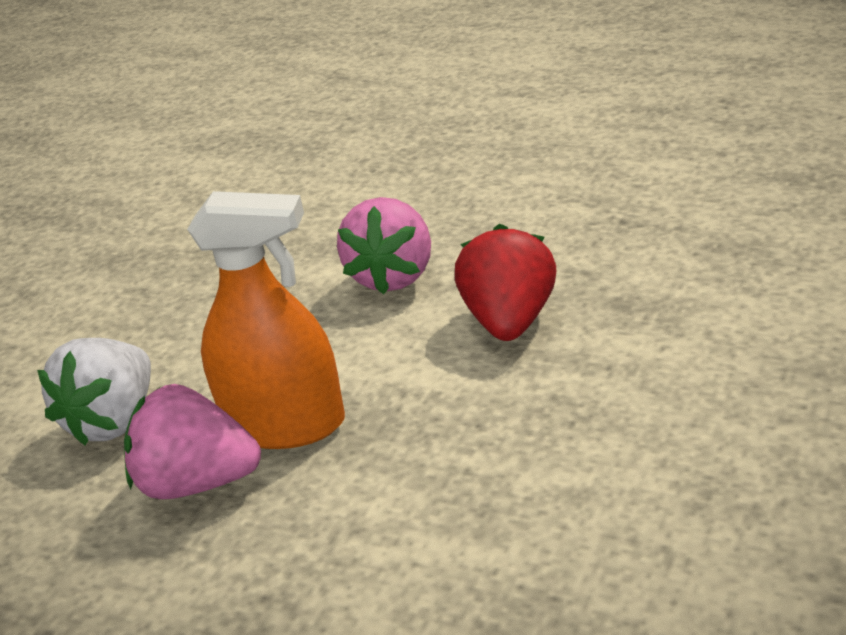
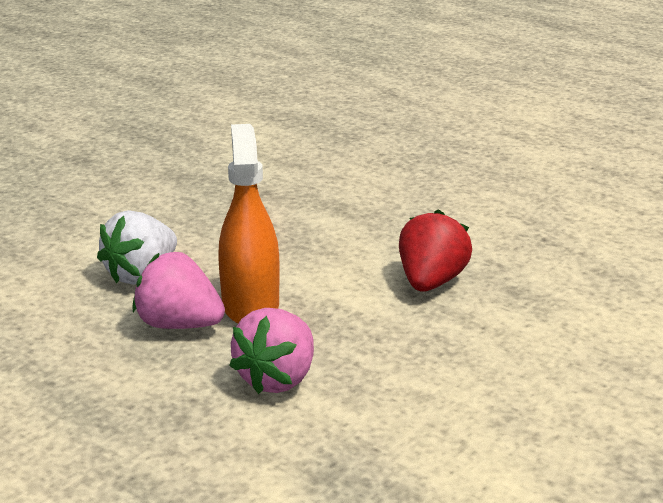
camera: 10 degrees right, 5 degrees down
(285, 425) = (250, 305): orange spray bottle -> orange spray bottle turned 120 degrees counterclockwise
(393, 277) = (365, 234): pink strawberry -> pink strawberry (277, 379)

